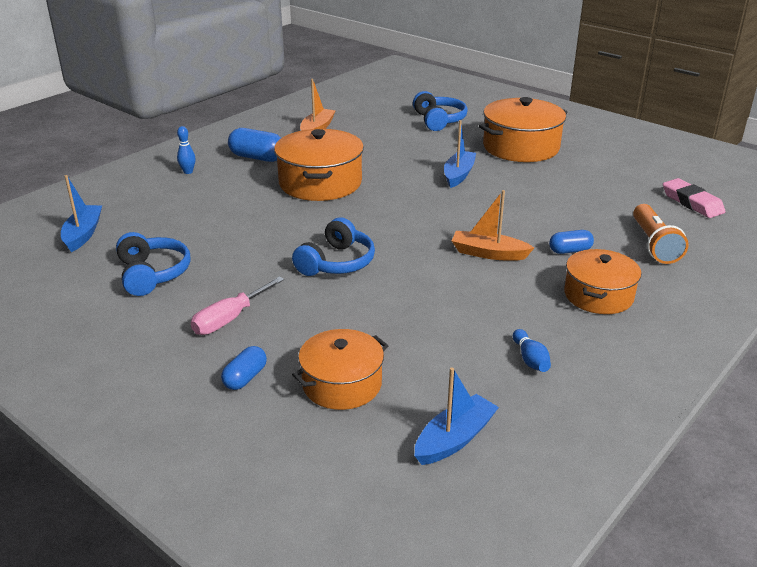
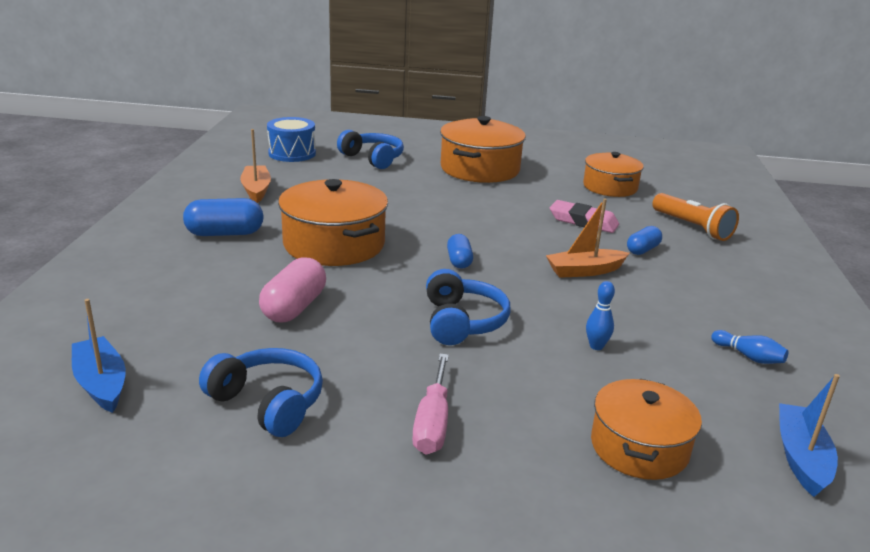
camera: 35 degrees left, 5 degrees down
(188, 172) = (156, 268): blue bowling pin -> blue bowling pin (596, 346)
(239, 220) = (294, 307): none -> pink capsule
(245, 378) = (539, 483): blue capsule -> blue capsule (459, 261)
(379, 104) = (292, 153): none -> blue drum
(458, 175) = (460, 205): blue boat -> none
(598, 295) = (716, 282): orange pot -> orange pot (610, 187)
(692, 202) = (670, 187): pink eraser -> pink eraser (583, 221)

